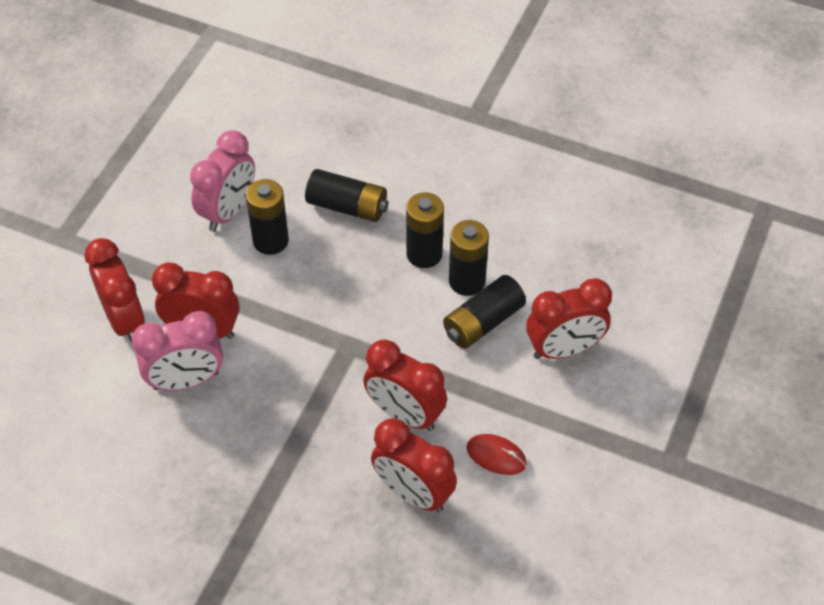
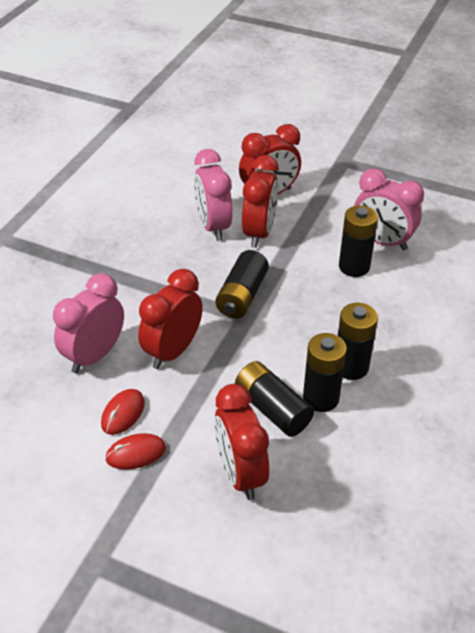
camera: 90 degrees right, 10 degrees down
(347, 206) = (400, 314): black battery -> black battery (242, 296)
(413, 493) = (94, 356): red clock -> pink clock
(547, 439) = (136, 453): none -> red mouse

